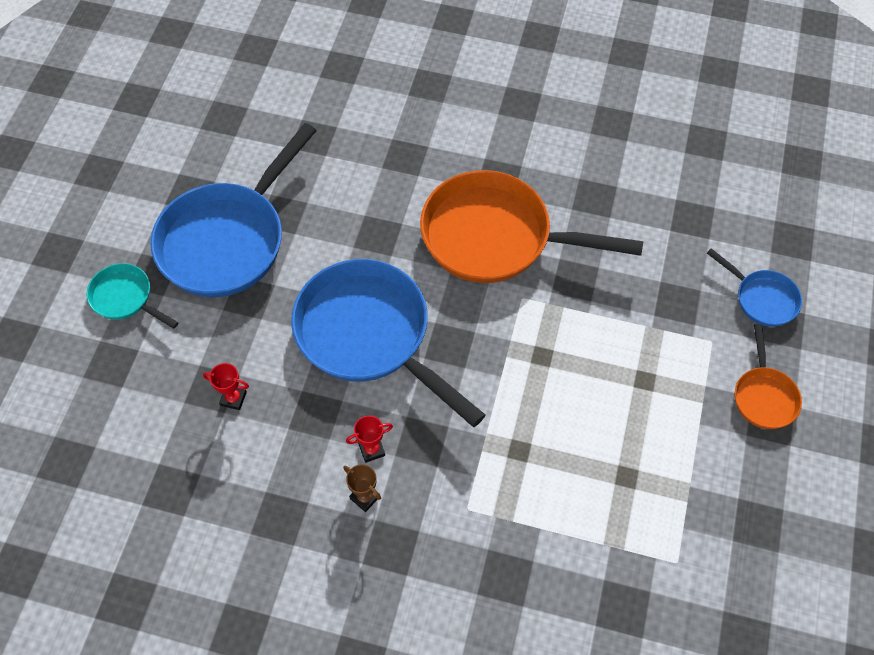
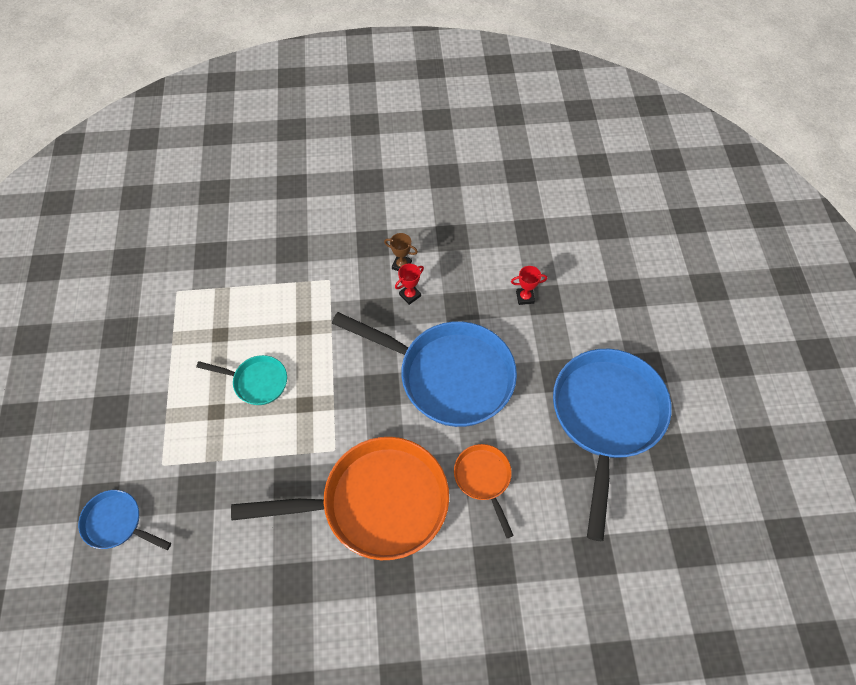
camera: 160 degrees right, 0 degrees up
(125, 298) = (652, 342): turquoise pan -> turquoise pan (257, 382)
(764, 396) = (115, 430): orange pan -> orange pan (484, 479)

